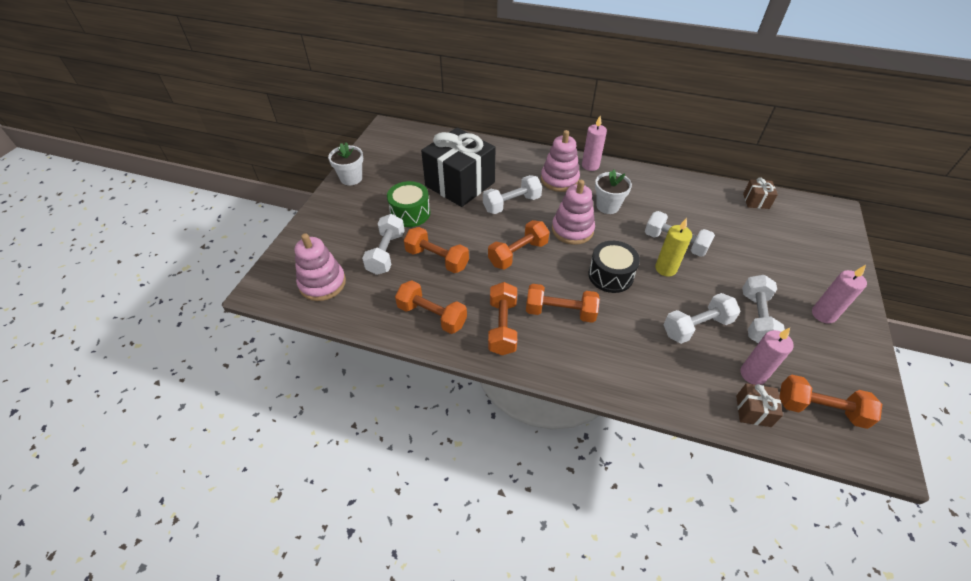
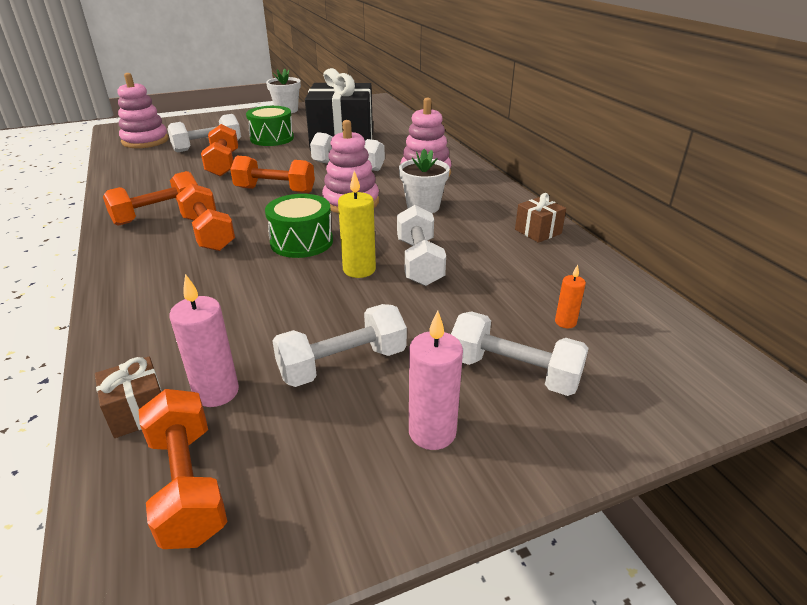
camera: 50 degrees right, 15 degrees down
(432, 315) = (144, 184): orange dumbbell -> none
(590, 165) = (479, 179): pink candle -> none
(610, 275) = (301, 242): black drum -> green drum
(696, 327) = (271, 320): white dumbbell -> white dumbbell (513, 372)
(756, 201) = (617, 295): brown gift -> brown gift (538, 231)
(767, 230) = (565, 322): none -> orange candle

